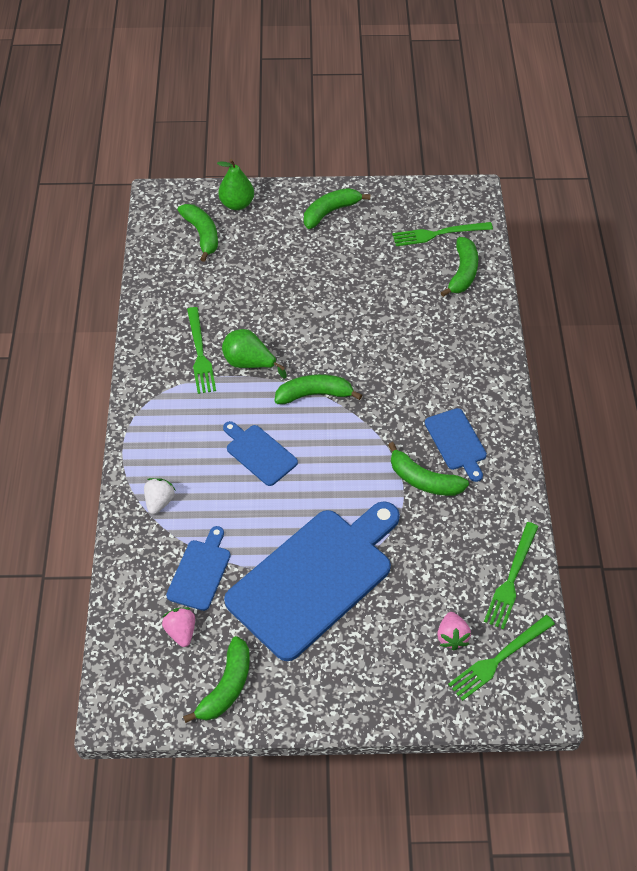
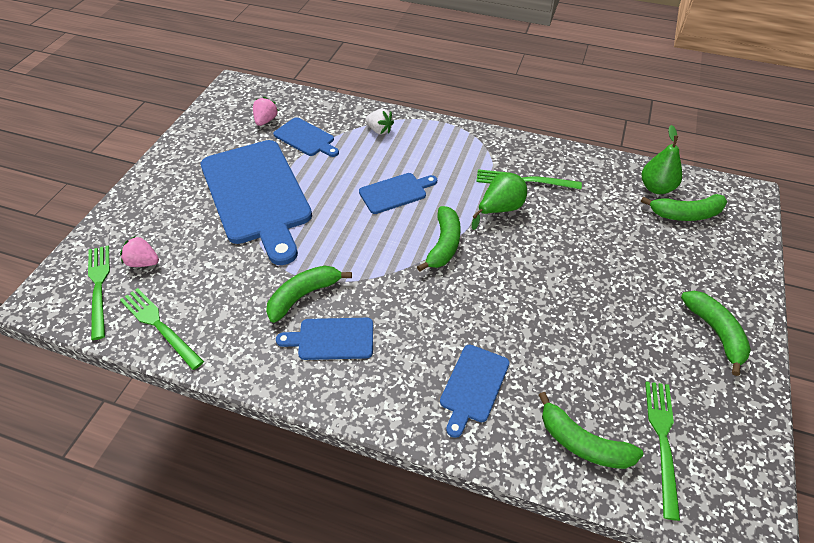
camera: 110 degrees right, 5 degrees down
(181, 631) = (266, 121): pink strawberry -> pink strawberry turned 75 degrees counterclockwise
(226, 686) = (209, 132): green banana -> none
(237, 204) = (734, 251): green pear -> green pear (656, 188)
(450, 339) = (473, 386): none -> blue cutting board

